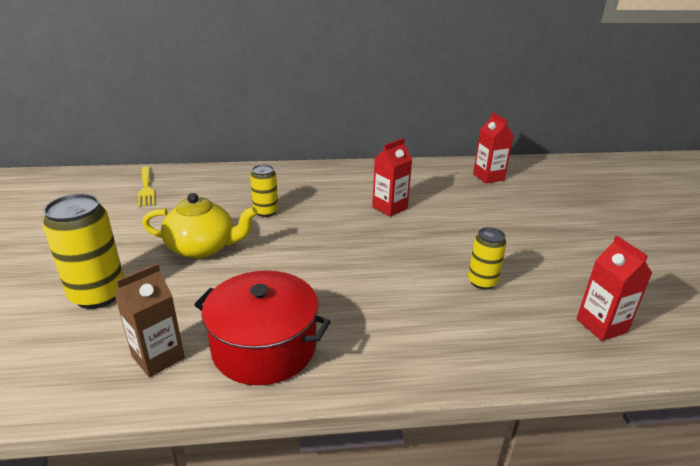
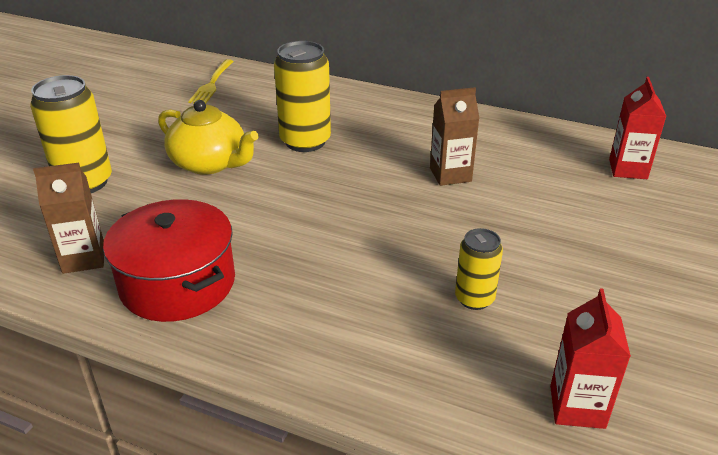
camera: 30 degrees right, 5 degrees up
(265, 212) = (305, 141): yellow can -> yellow can, size x1.70
(389, 208) = (450, 174): red carton -> brown carton

